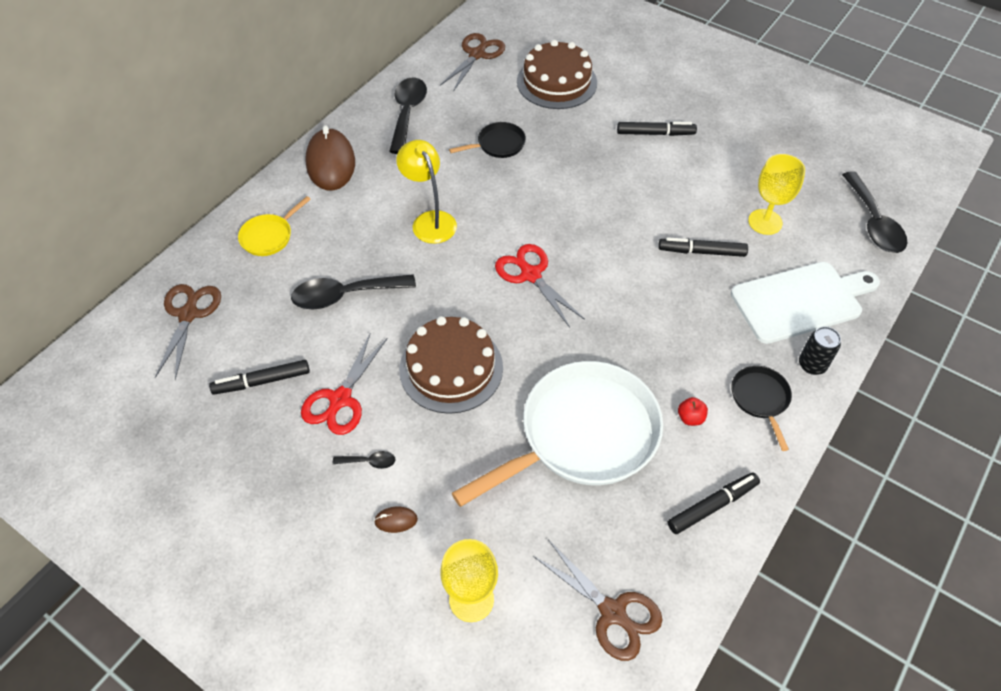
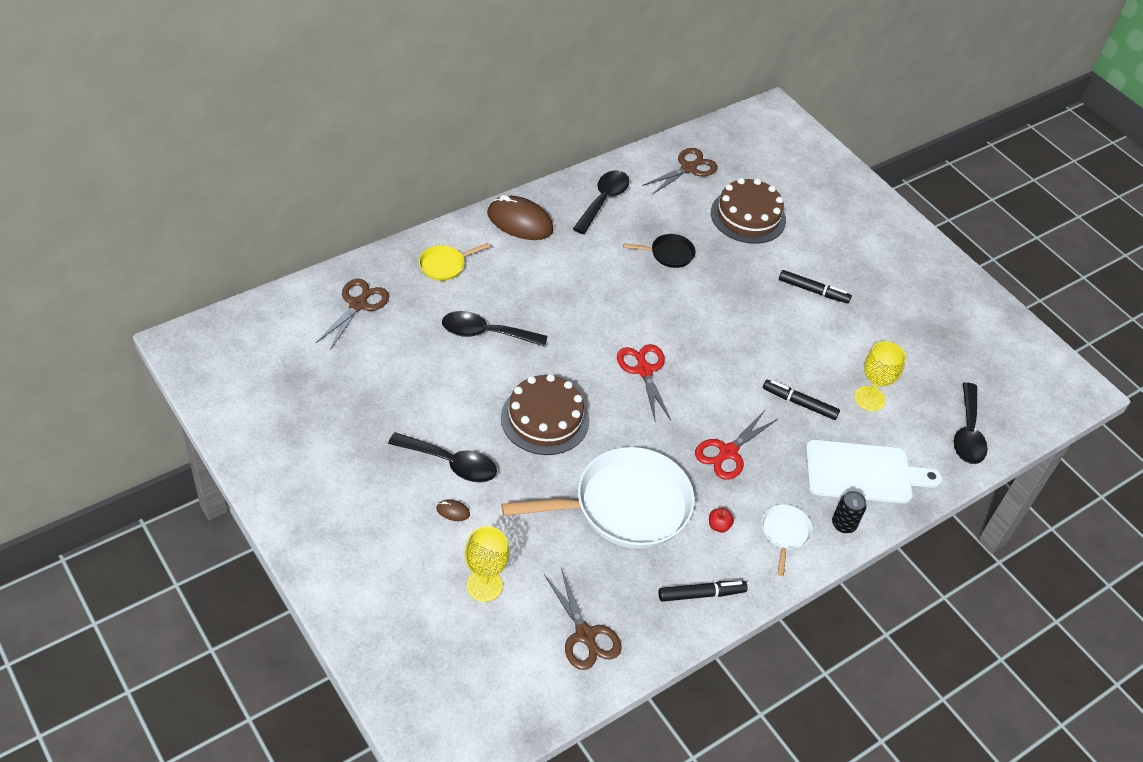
camera: 15 degrees right, 5 degrees down
(262, 381) = (394, 375): black marker -> none
(330, 163) = (520, 222): brown mouse -> brown mouse turned 75 degrees counterclockwise
(340, 400) = (448, 411): red scissors -> red scissors (727, 453)
(369, 462) = (451, 463): black spoon -> black spoon, size x2.22
(430, 220) = (581, 297): yellow lamp -> none
(760, 399) = (784, 534): black pan -> white pan

